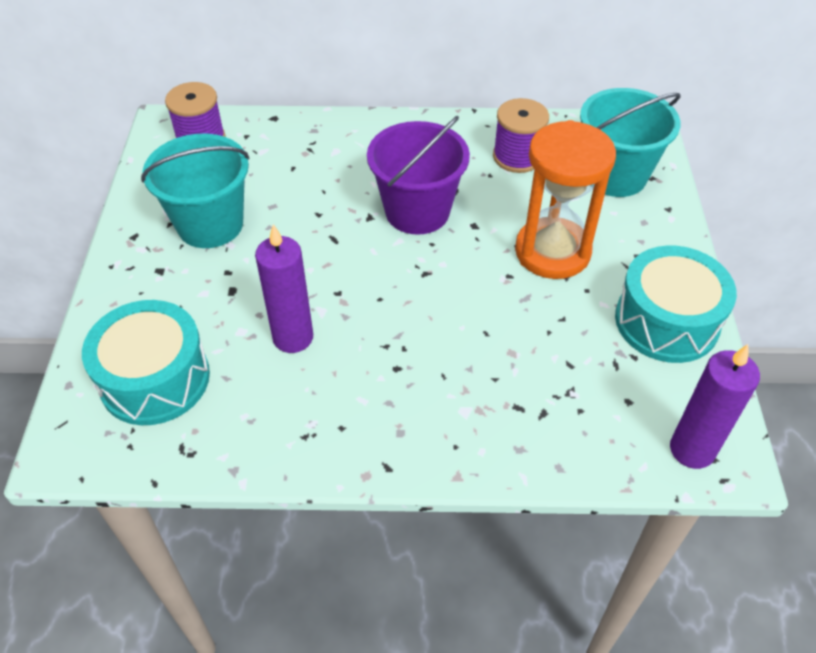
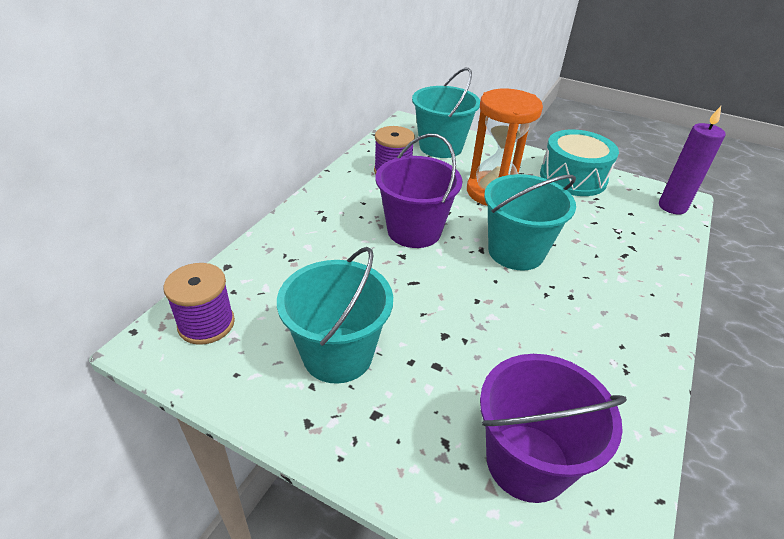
camera: 65 degrees left, 10 degrees down
(155, 379) = (527, 462): turquoise drum -> purple bucket
(293, 337) = (515, 343): purple candle -> none
(444, 302) = (516, 251): none -> turquoise bucket

